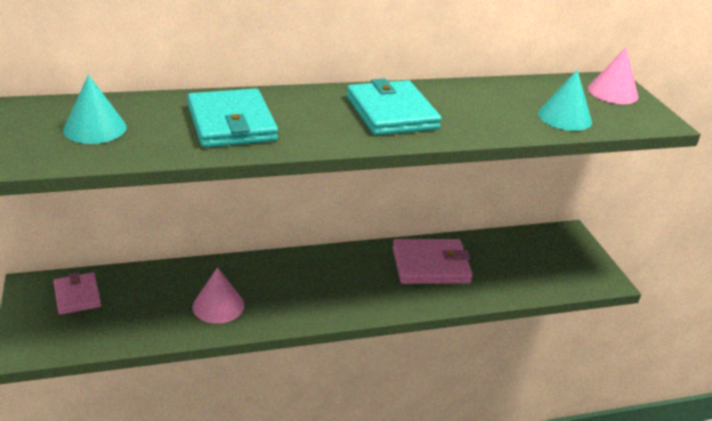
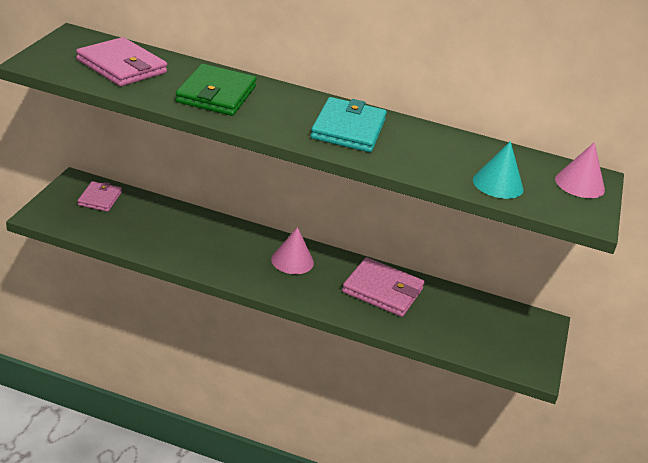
camera: 30 degrees right, 0 degrees up
(95, 128) = (121, 66): turquoise cone -> pink wallet
(218, 306) = (186, 245): pink cone -> pink cone (292, 261)
(231, 123) = (216, 94): turquoise wallet -> green wallet

